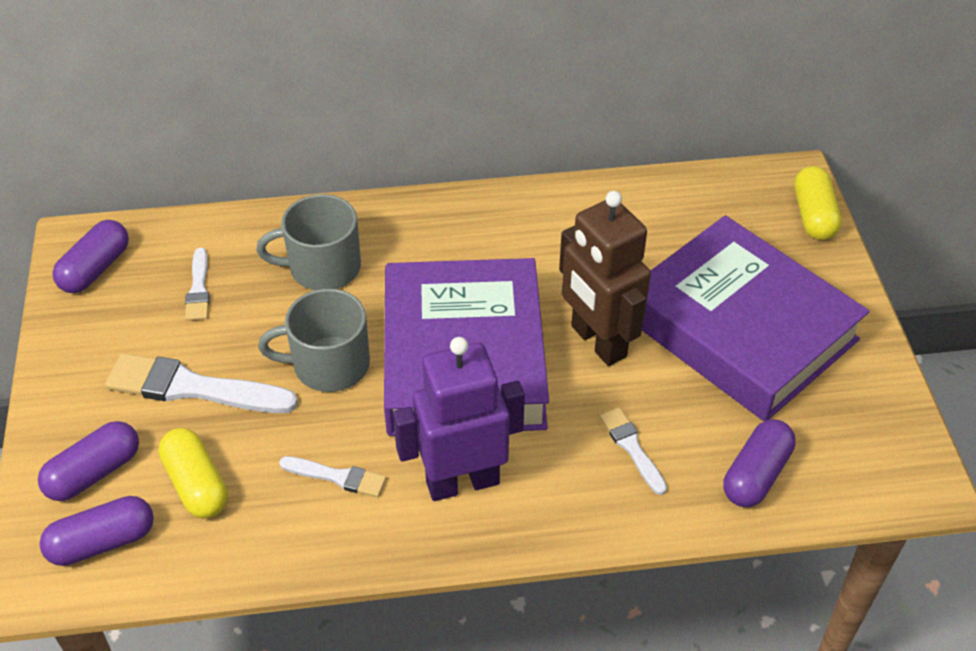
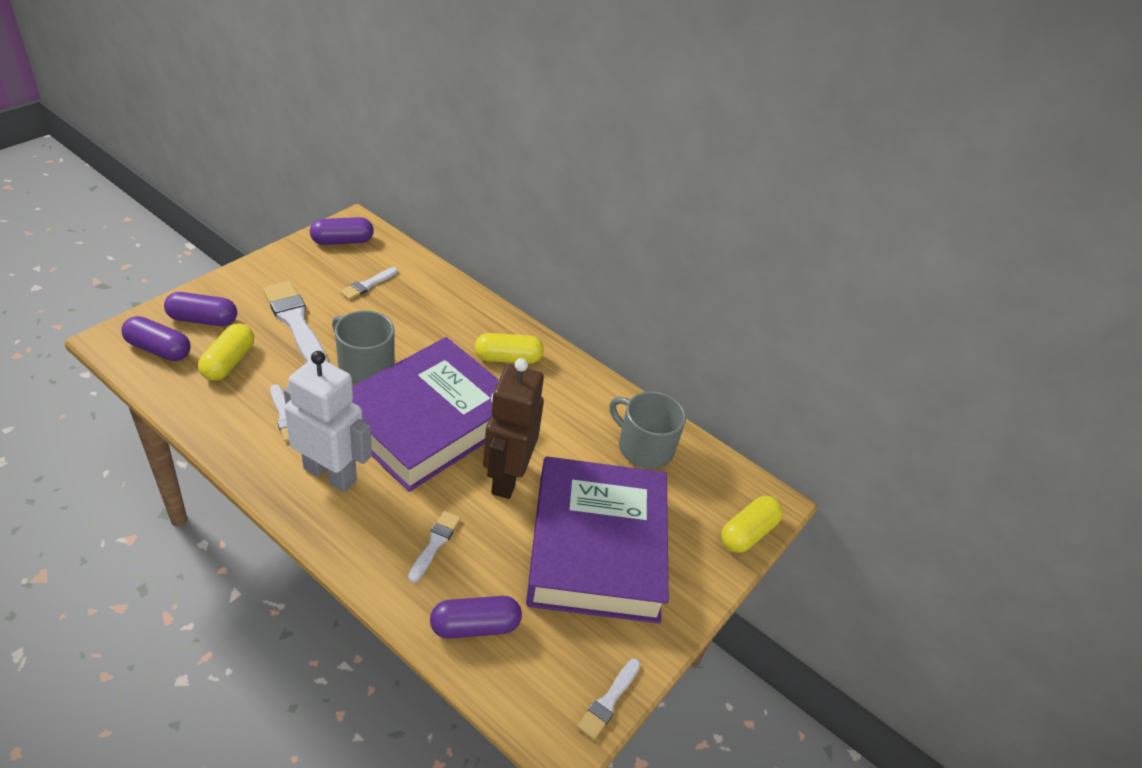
camera: 40 degrees right, 5 degrees down
(322, 267) = (435, 323): grey mug -> grey mug (644, 447)
(437, 241) = (508, 358): none -> yellow capsule
(462, 482) = (330, 474): purple robot -> white robot
(910, 428) = (608, 701): none -> white brush

